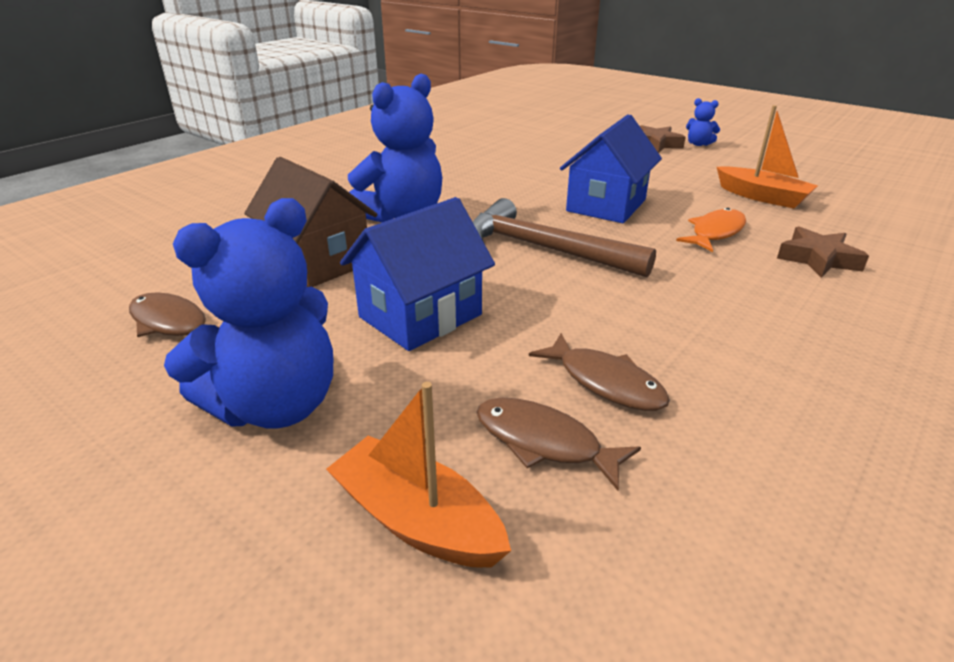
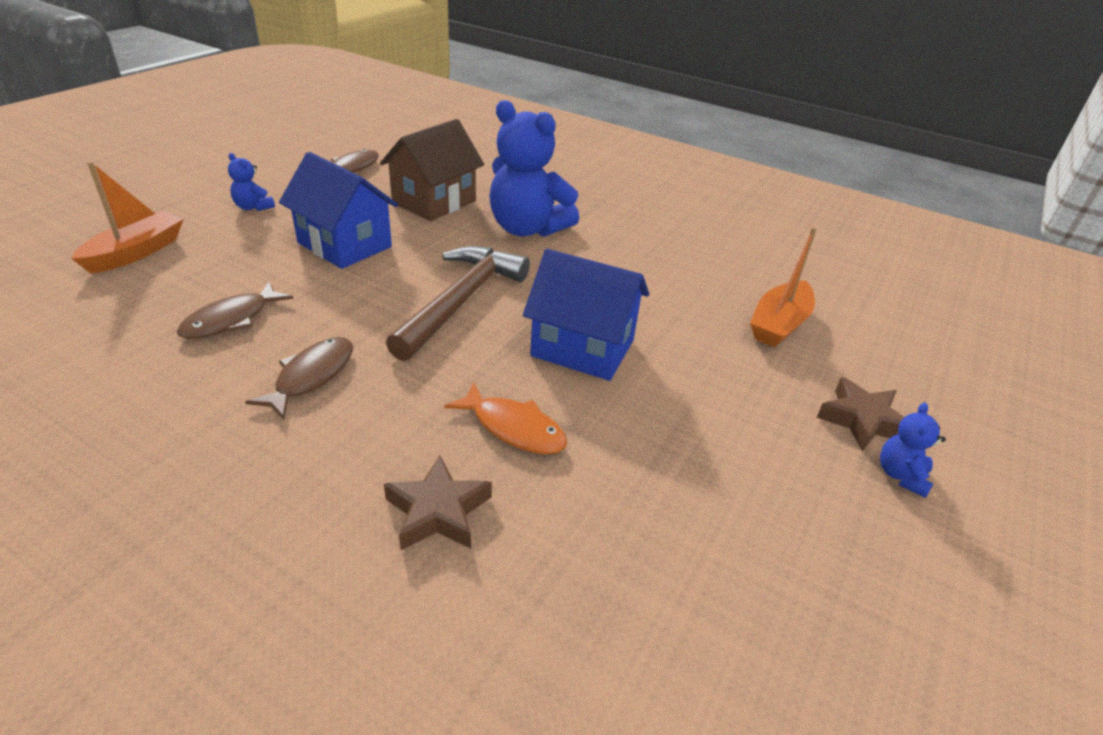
camera: 80 degrees right, 5 degrees up
(276, 405) = (253, 207): blue teddy bear -> blue teddy bear, size x0.44
(544, 442) = (177, 291): brown fish -> brown fish (311, 376)
(762, 197) = (658, 506): orange boat -> orange boat (779, 324)

